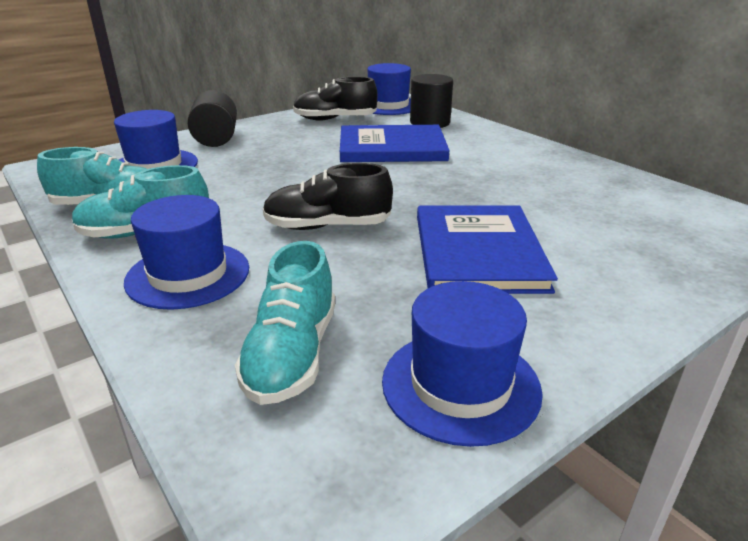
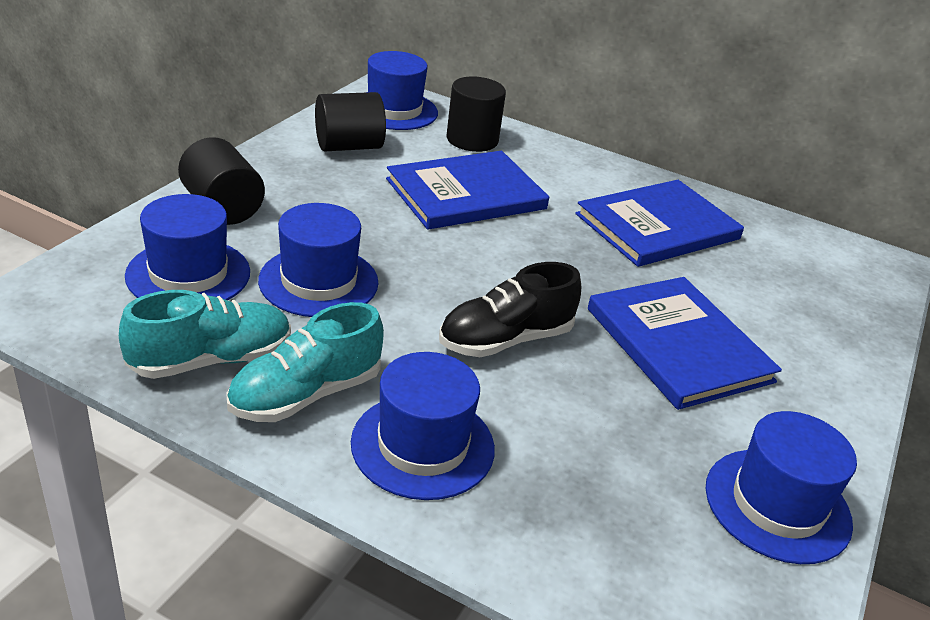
camera: 30 degrees left, 5 degrees up
(230, 178) = (318, 281): none -> blue hat
(292, 354) = (620, 515): turquoise shoe -> none
(335, 119) = (349, 146): black shoe -> black cylinder
(537, 180) = (657, 226): none -> blue book

